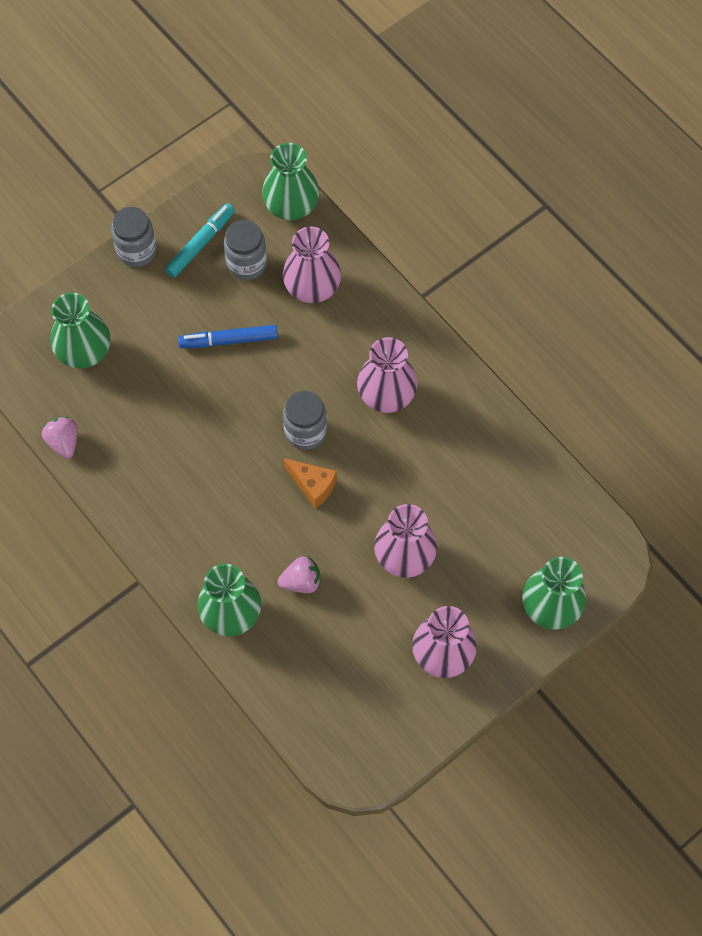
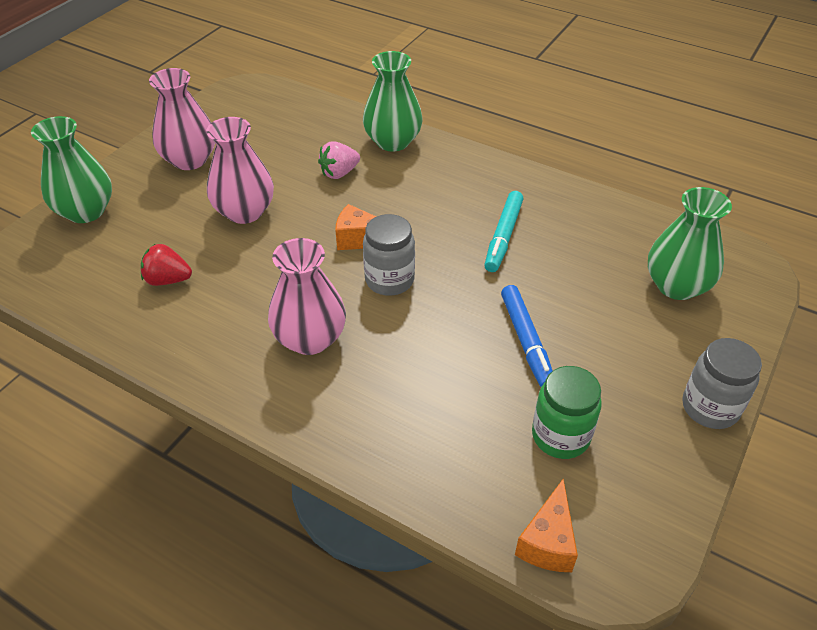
camera: 160 degrees right, 20 degrees down
(63, 442) = (629, 210): pink strawberry -> none
(200, 244) = (637, 443): turquoise marker -> turquoise marker (503, 237)
(228, 340) = (526, 341): blue marker -> blue marker turned 105 degrees clockwise
(246, 264) = (560, 436): grey jar -> green jar
(291, 206) = (548, 542): green vase -> orange cheese
(312, 287) = (457, 433): pink vase -> none
(485, 492) = (168, 280): none -> red strawberry

